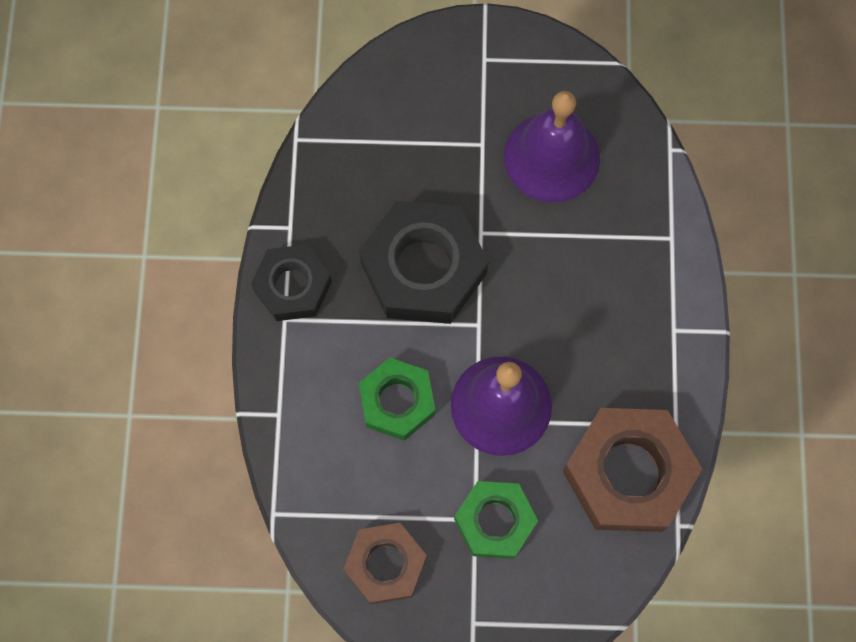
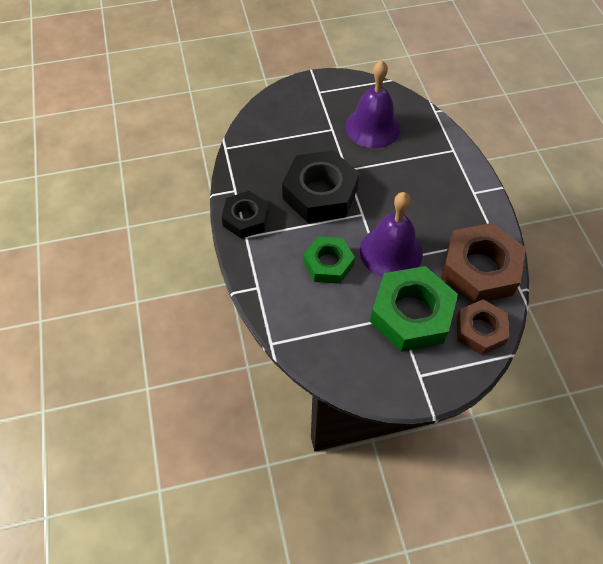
camera: 15 degrees left, 15 degrees down
(385, 564) = (352, 355): brown nut -> brown nut (480, 330)
(495, 521) = (411, 314): green nut -> green nut, size x1.62

